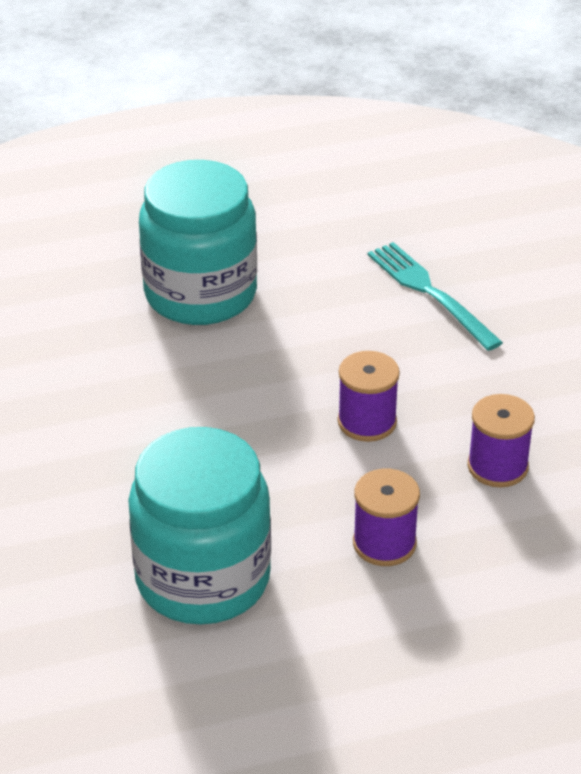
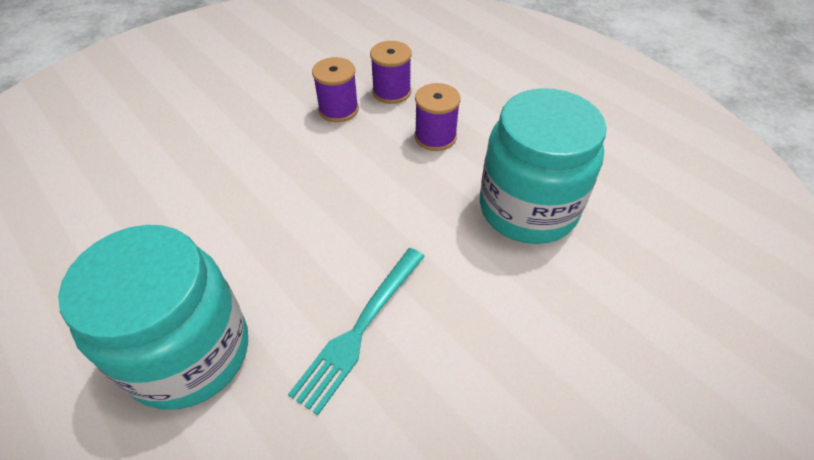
camera: 115 degrees left, 10 degrees up
(367, 422) = (325, 178): purple spool -> purple spool (391, 92)
(430, 293) = (152, 188): turquoise fork -> turquoise fork (360, 329)

